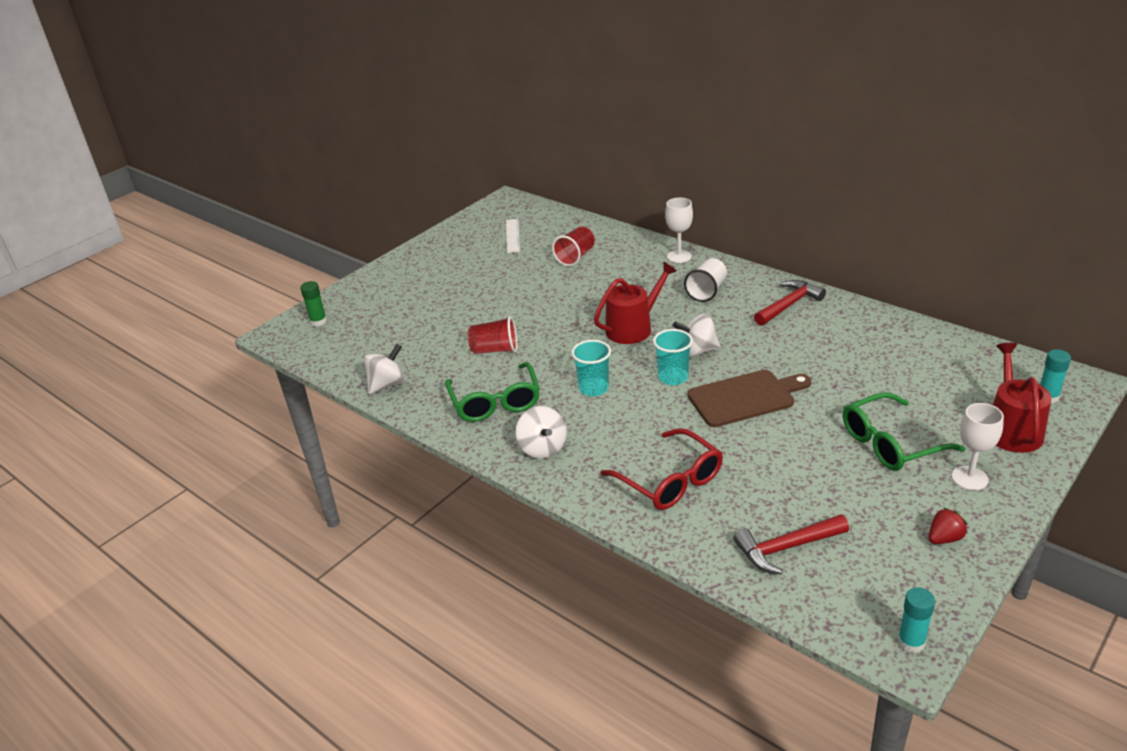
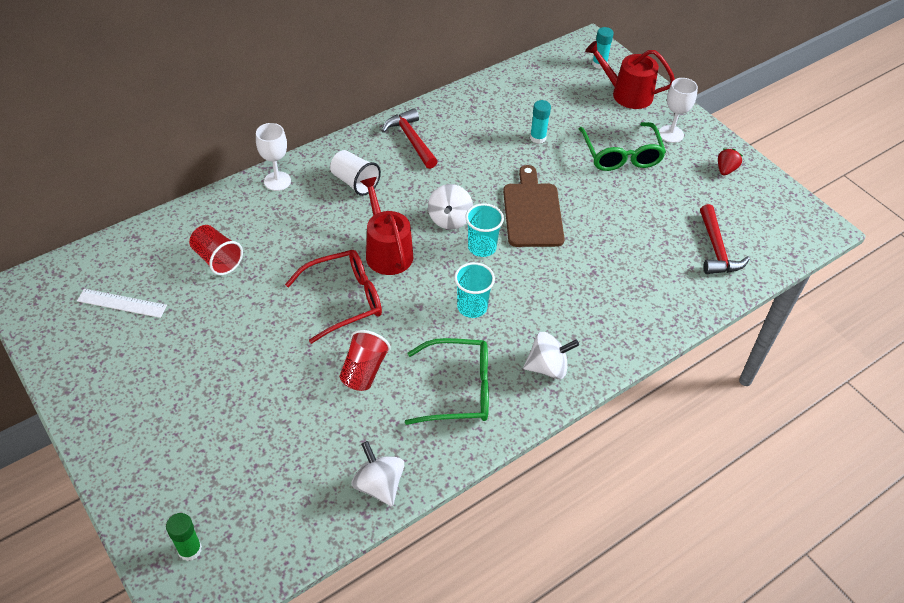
camera: 80 degrees left, 15 degrees up
(670, 481) = (622, 291): red glasses -> red glasses (344, 300)
(911, 642) = (813, 221): turquoise glue stick -> turquoise glue stick (538, 138)
(944, 538) = (725, 170): red strawberry -> red strawberry turned 45 degrees clockwise

